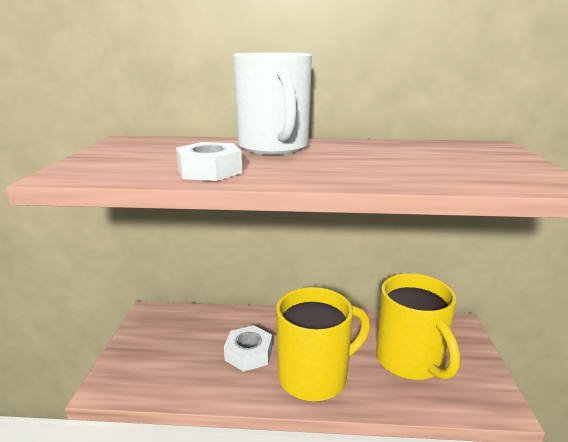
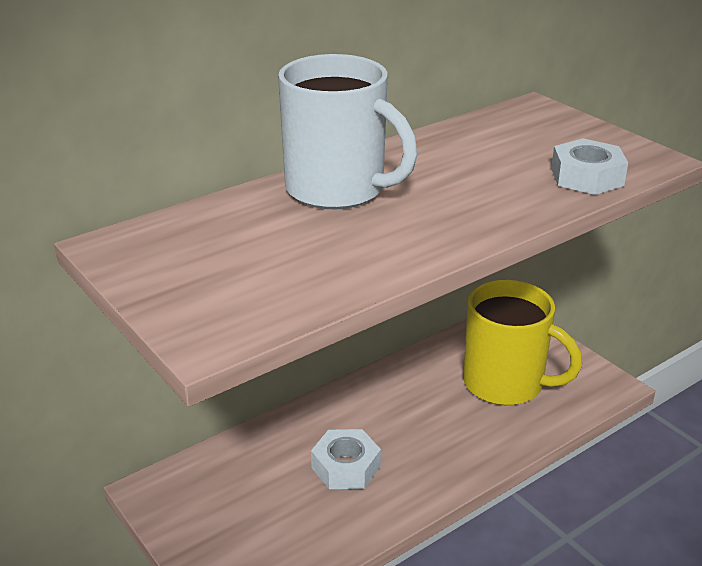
camera: 40 degrees left, 10 degrees up
(209, 171) = (357, 260): white nut -> white nut (587, 177)
(315, 376) = (440, 450): yellow mug -> none

